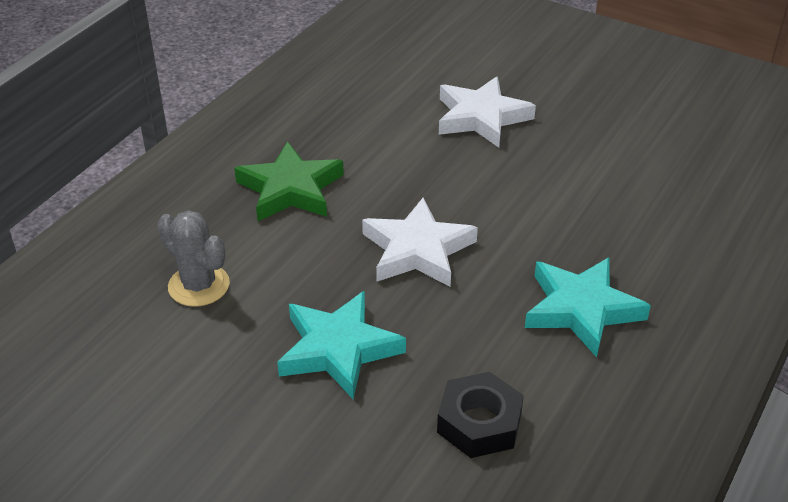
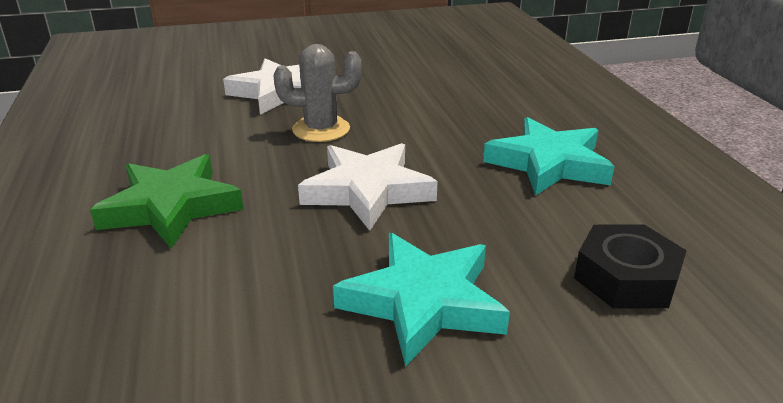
camera: 45 degrees left, 10 degrees down
(199, 285) = (180, 343): grey cactus -> grey cactus (321, 129)

